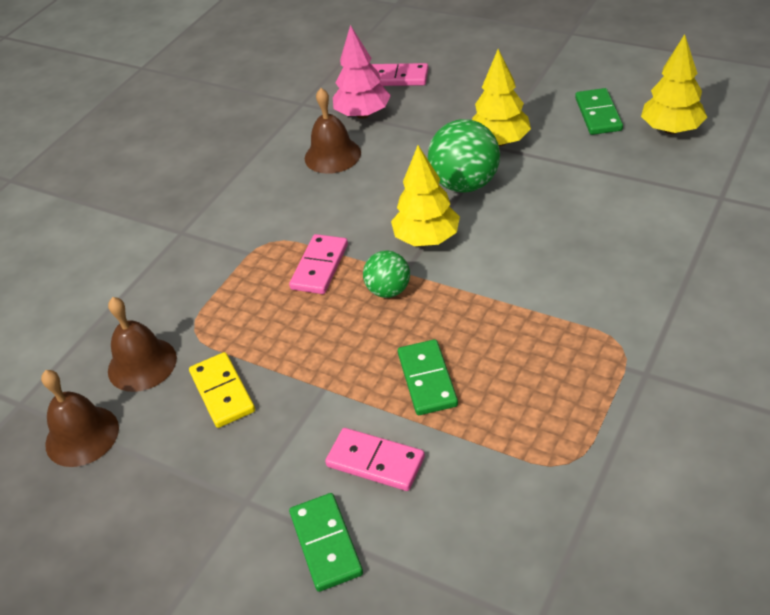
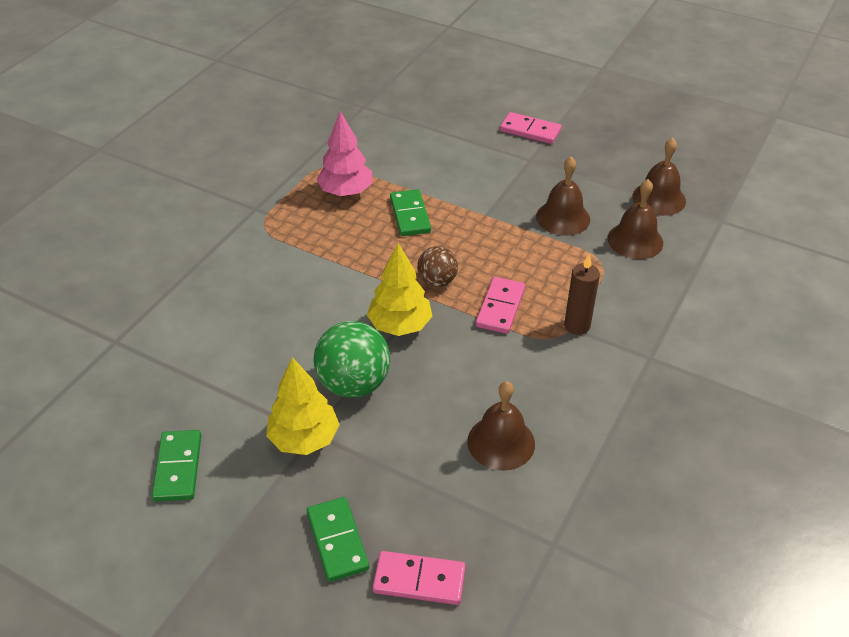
camera: 175 degrees right, 0 degrees up
(222, 392) = (563, 217): yellow domino -> brown bell
(243, 255) = (577, 326): none -> brown candle
(326, 543) = (476, 139): green domino -> green domino (337, 541)
(363, 114) = (466, 509): pink tree -> pink tree (346, 192)
(375, 462) = (448, 173): pink domino -> pink domino (530, 130)
(388, 290) = (437, 281): green ball -> brown ball
(671, 129) = (110, 432): yellow tree -> none

